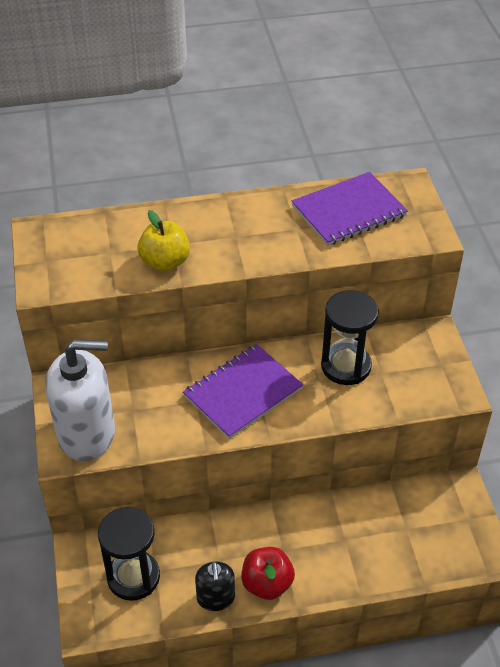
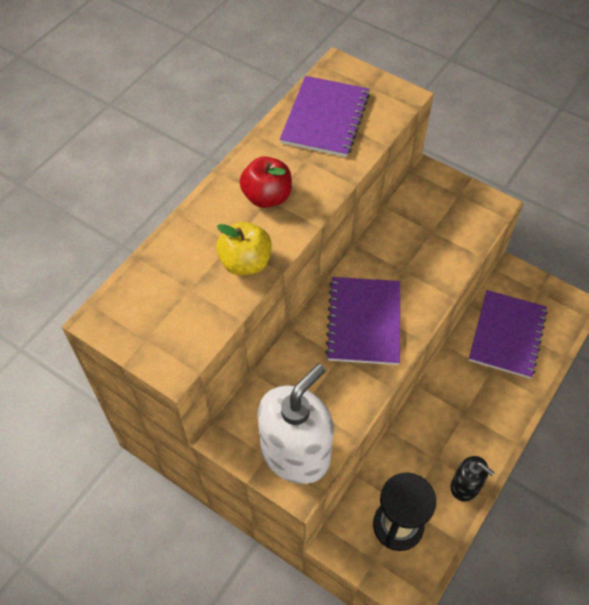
camera: 45 degrees left, 10 degrees up
(267, 584) = (483, 445): red apple -> red apple (267, 197)
(346, 366) = (405, 244): black hourglass -> none
(392, 526) = (507, 335): none -> purple notebook

